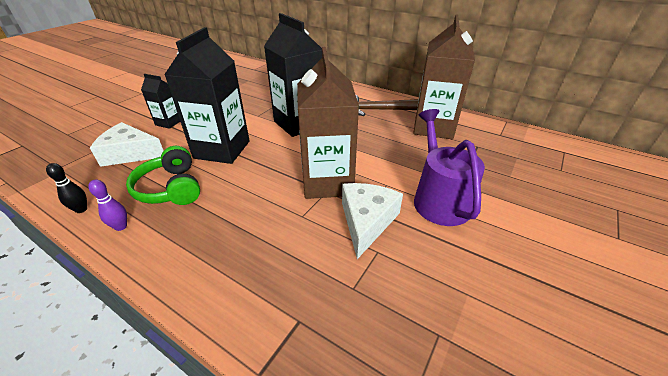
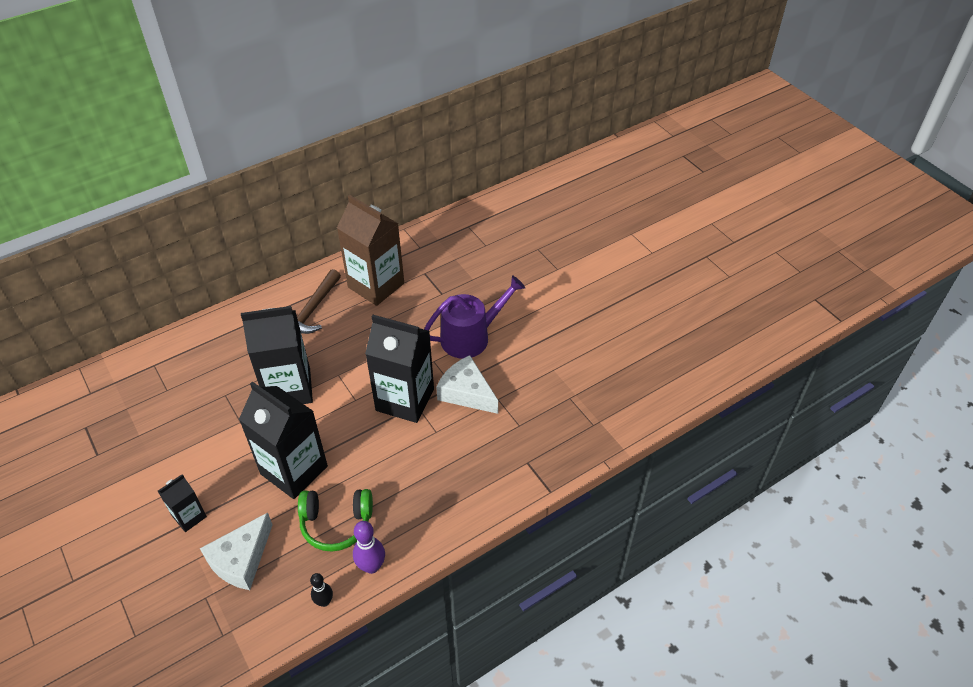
camera: 65 degrees left, 10 degrees up
(121, 227) = (371, 566): purple bowling pin -> purple bowling pin, size x1.52
(327, 182) = (405, 399): brown carton -> black carton
(439, 199) = (470, 337): purple watering can -> purple watering can turned 135 degrees clockwise

